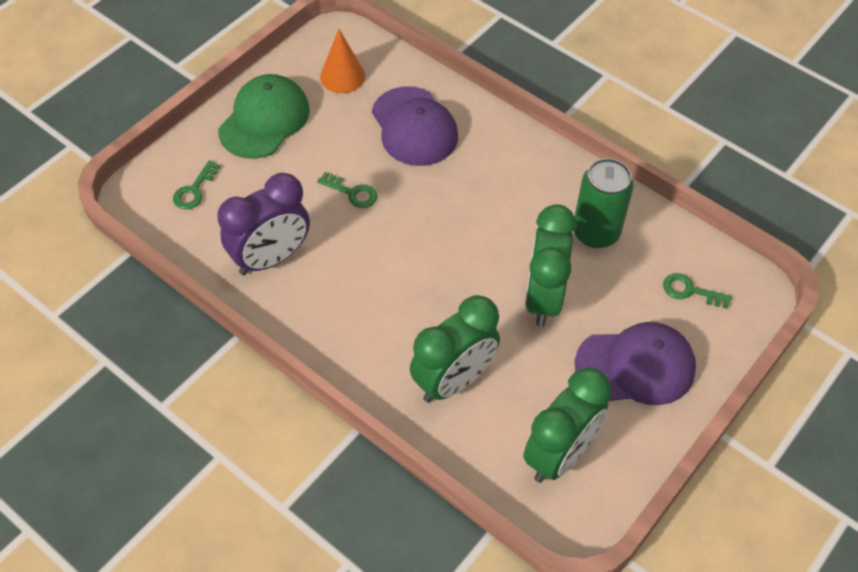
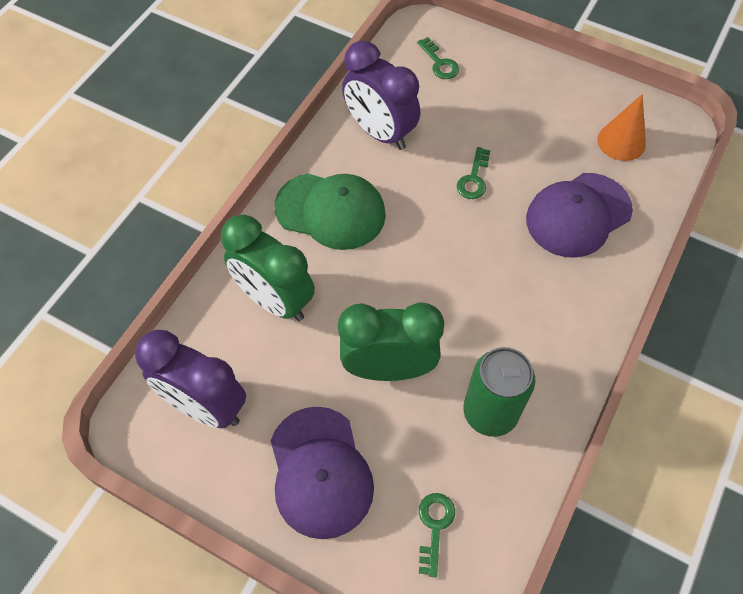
camera: 80 degrees right, 5 degrees up
(194, 190) = (439, 63): green key -> green key turned 135 degrees counterclockwise
(264, 120) = (539, 93): green cap -> green cap (330, 211)
(559, 454) = (205, 406): green clock -> purple clock

